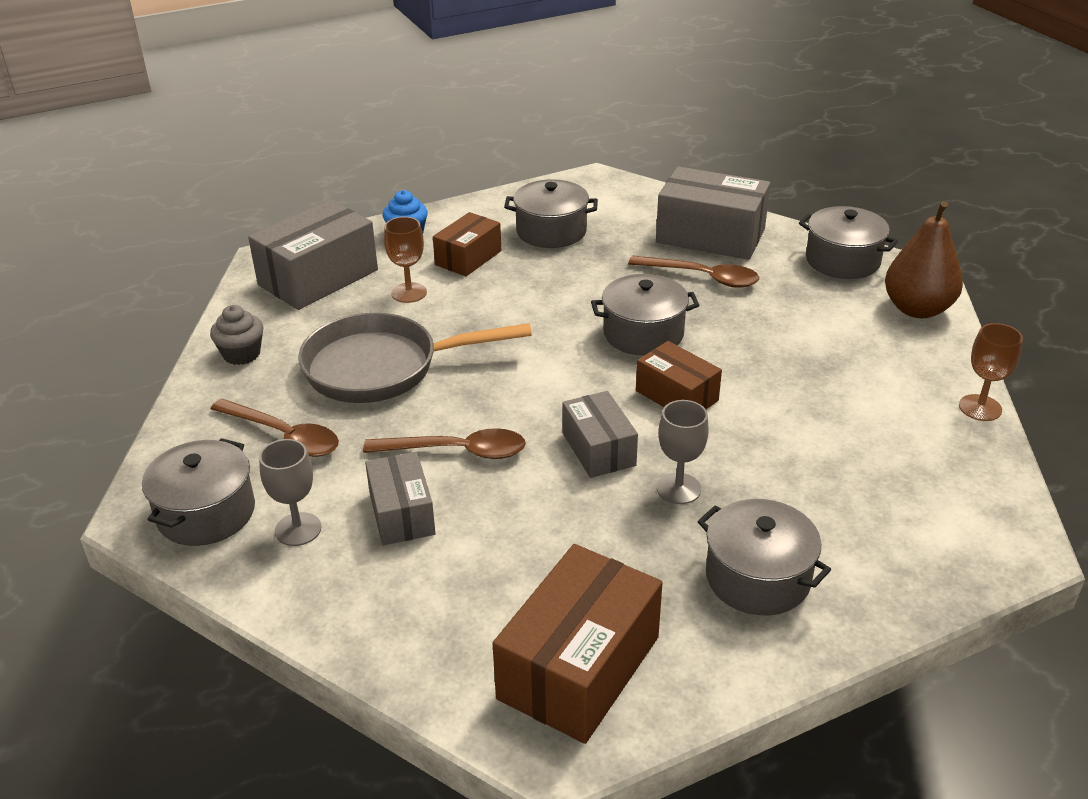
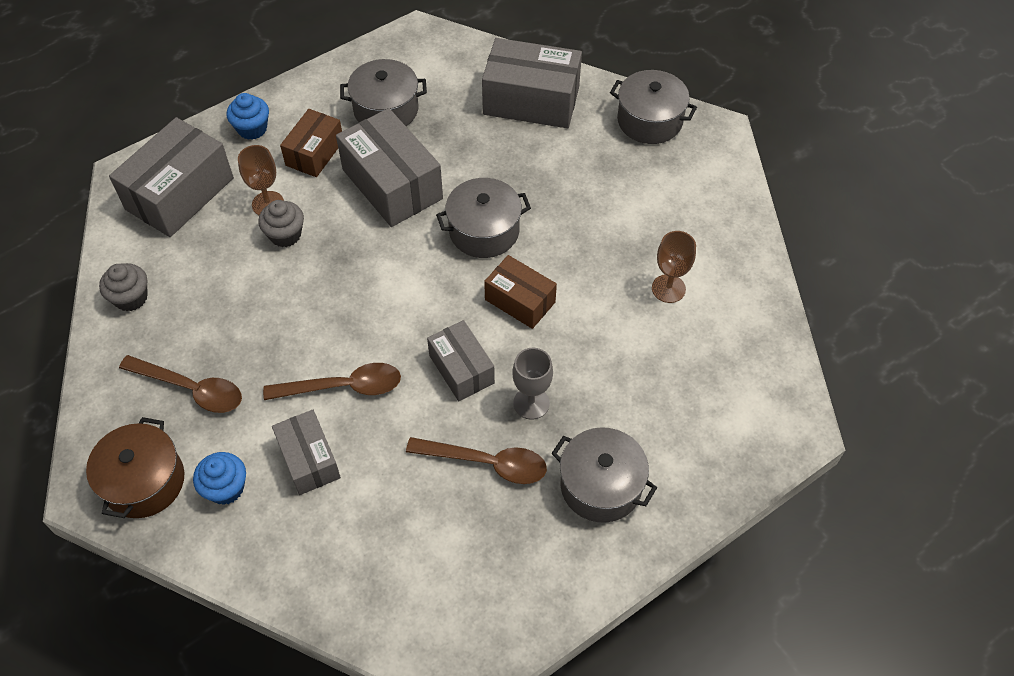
camera: 10 degrees left, 20 degrees up
(206, 513) = (144, 481): grey pot -> brown pot
(298, 529) = (226, 488): grey goblet -> blue cupcake
(382, 368) = (261, 299): grey pan -> none
(421, 318) = (285, 235): none -> grey cupcake
(547, 288) = (392, 184): none -> grey box
(578, 667) = (473, 591): brown box -> none
(703, 277) = (529, 155): brown spoon -> brown spoon (487, 463)
(917, 309) = (715, 174): brown pear -> none
(980, 408) = (767, 284): brown goblet -> brown goblet (668, 288)

